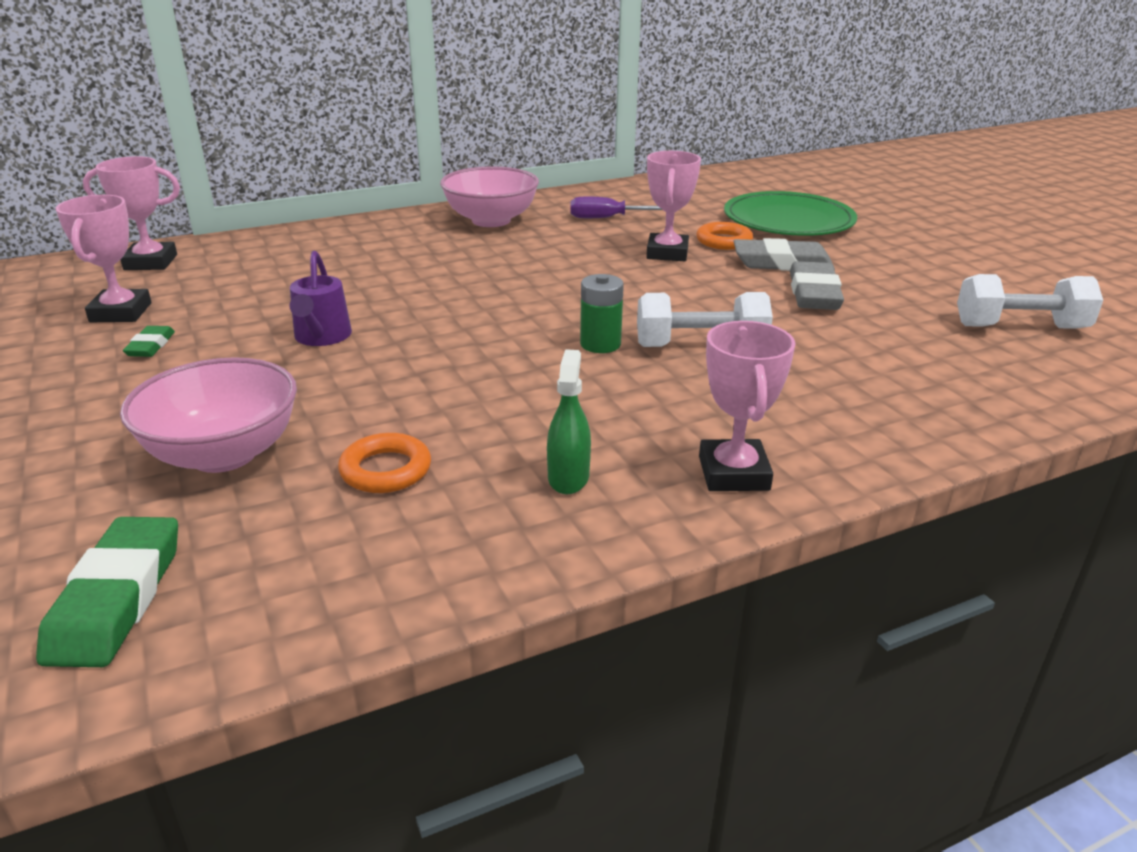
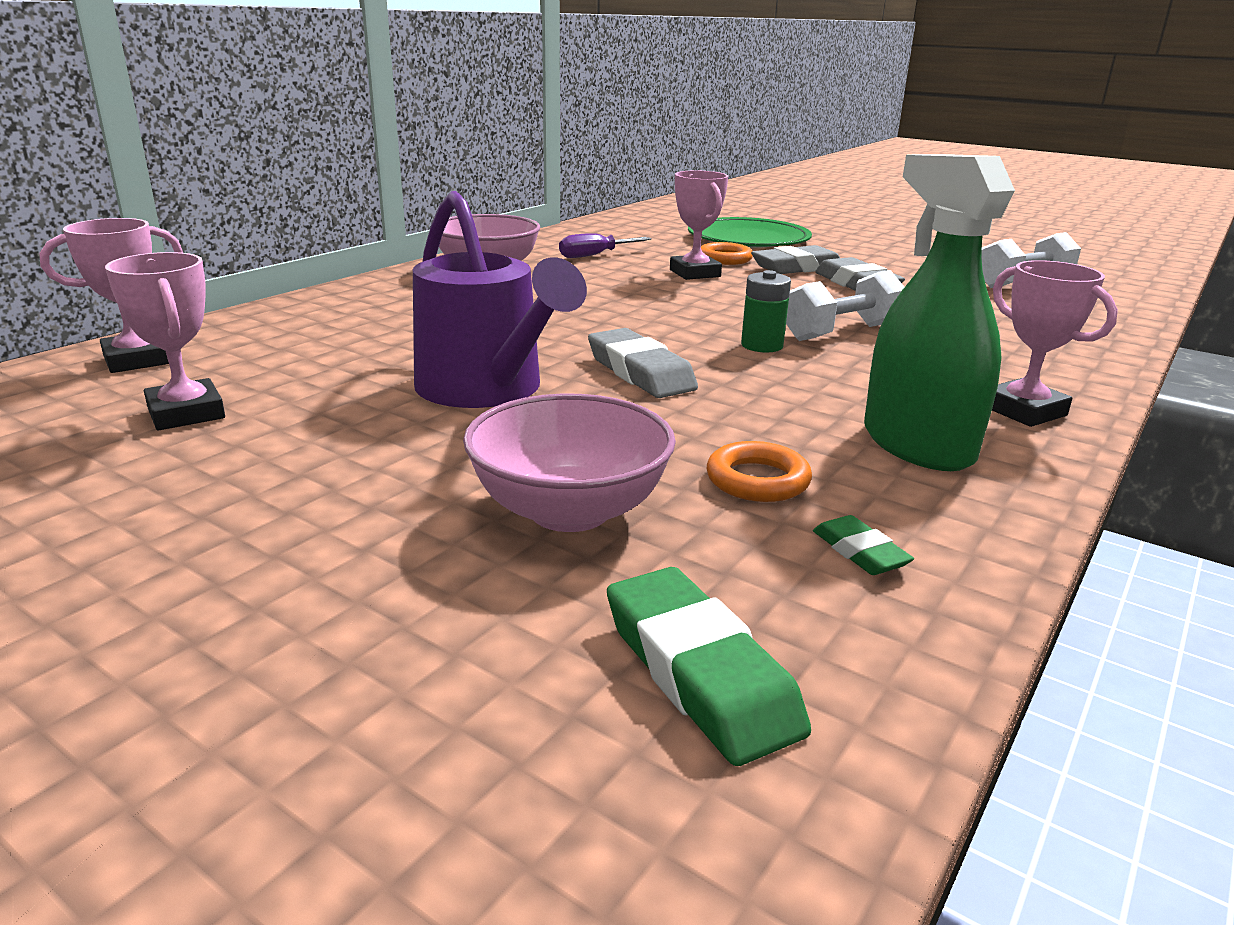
camera: 30 degrees left, 5 degrees down
(151, 346) = (290, 436): green eraser -> green eraser (860, 552)
(321, 337) = (486, 389): purple watering can -> purple watering can, size x1.87
(455, 348) = (640, 372): none -> grey eraser
(568, 477) = (917, 445): green spray bottle -> green spray bottle, size x2.04

